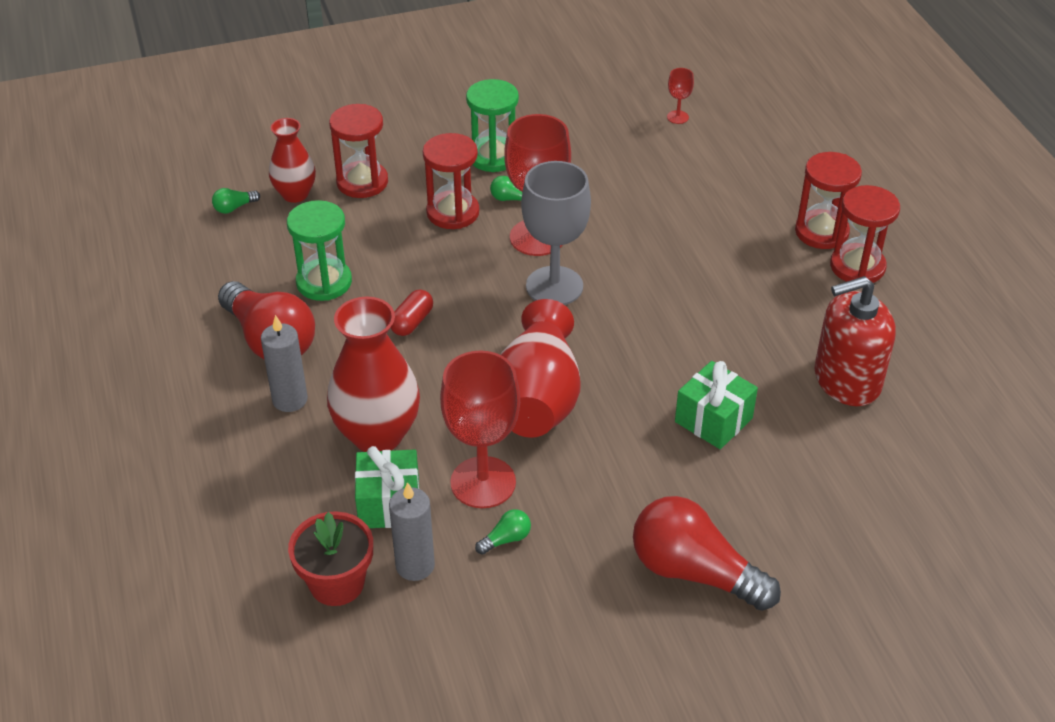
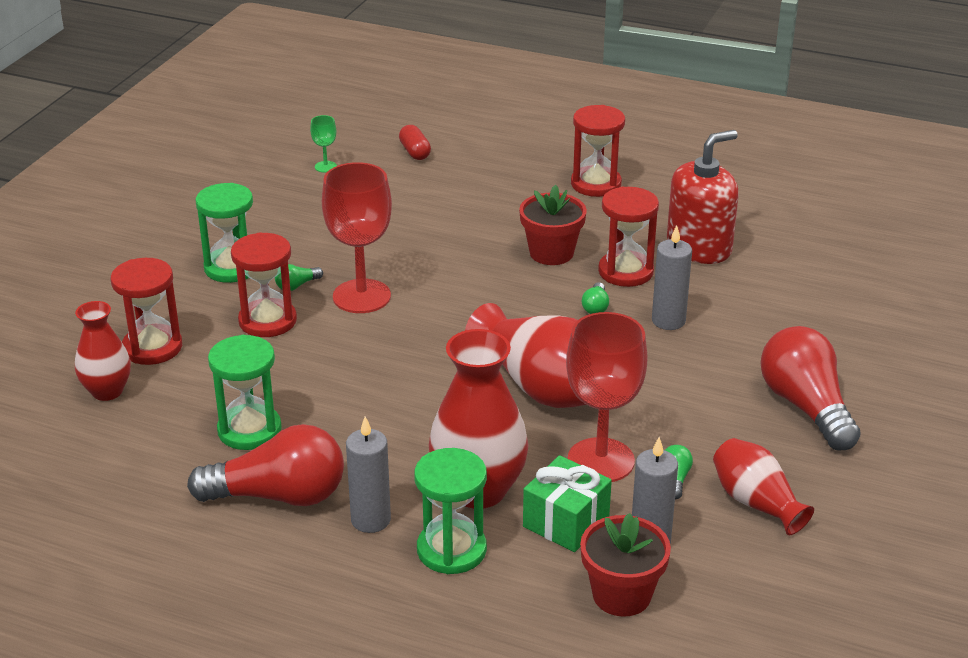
camera: 50 degrees left, 10 degrees down
(234, 208) = (67, 435): green light bulb -> green light bulb (595, 307)
(298, 460) = (451, 550): none -> green hourglass
(412, 322) = (369, 407): red capsule -> red capsule (415, 152)
(528, 606) = (756, 502): none -> red vase
(554, 286) = (430, 317): grey goblet -> none
(677, 117) = (325, 167): red goblet -> green goblet
(694, 572) = (806, 407): red light bulb -> red light bulb turned 90 degrees clockwise
(713, 420) = (668, 321): green gift -> grey candle
(722, 299) = (551, 253): none -> red flower pot
(821, 232) = (541, 178): red hourglass -> red hourglass (625, 272)
(847, 380) = (699, 247): red soap dispenser -> red soap dispenser turned 150 degrees counterclockwise

